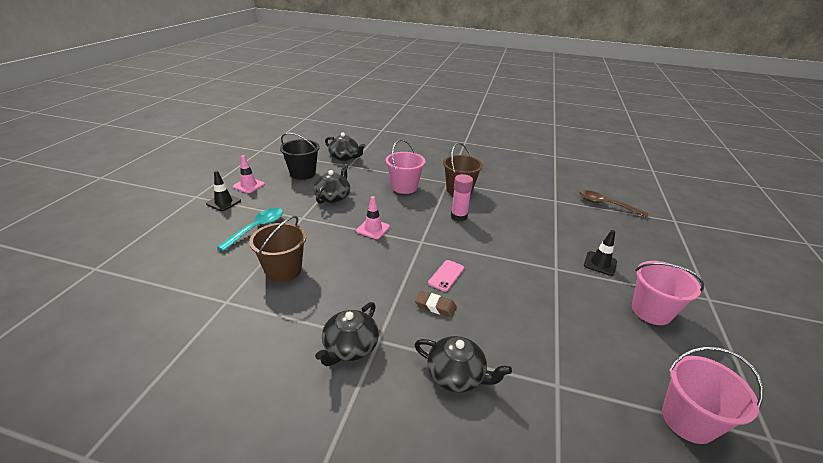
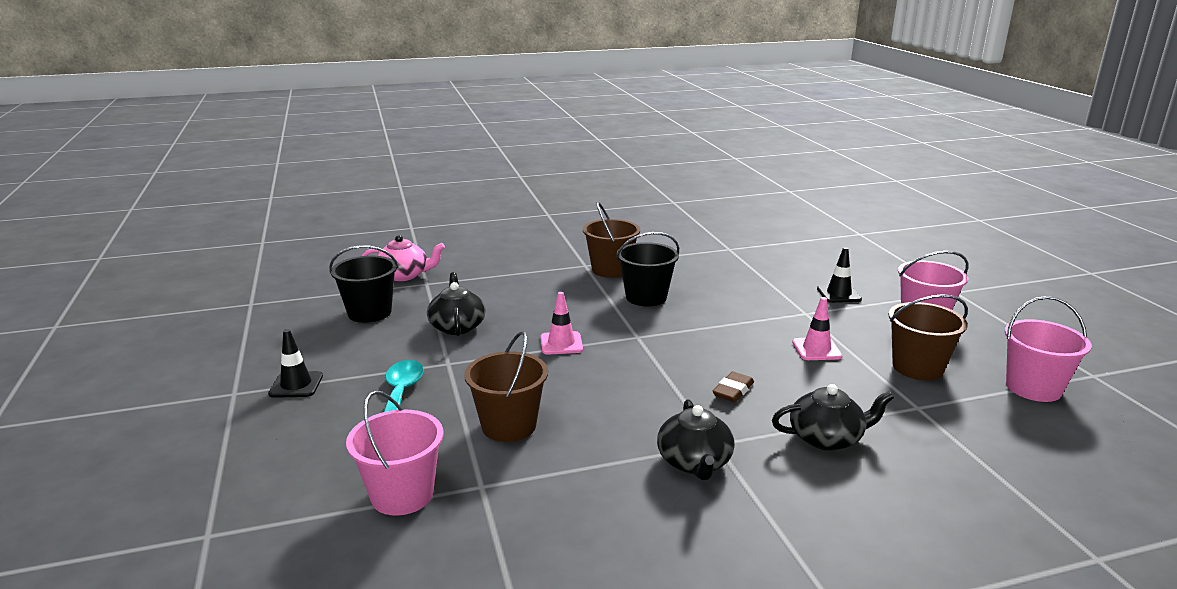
camera: 30 degrees left, 10 degrees down
(249, 185) = (304, 352): pink traffic cone -> pink traffic cone (816, 349)
(345, 157) = (404, 275): black teapot -> pink teapot
(404, 187) = (538, 286): pink bucket -> pink bucket (402, 495)
(435, 306) = (733, 391): brown eraser -> brown eraser turned 45 degrees counterclockwise
(446, 275) = (707, 359): pink phone -> none
(459, 216) = (646, 297): pink glue stick -> black bucket
(597, 351) = (917, 367): none -> brown bucket
(606, 205) = (783, 238): brown spoon -> none

